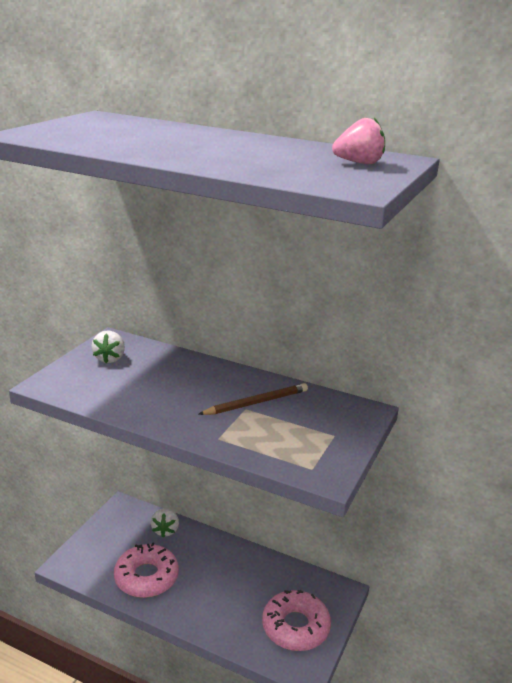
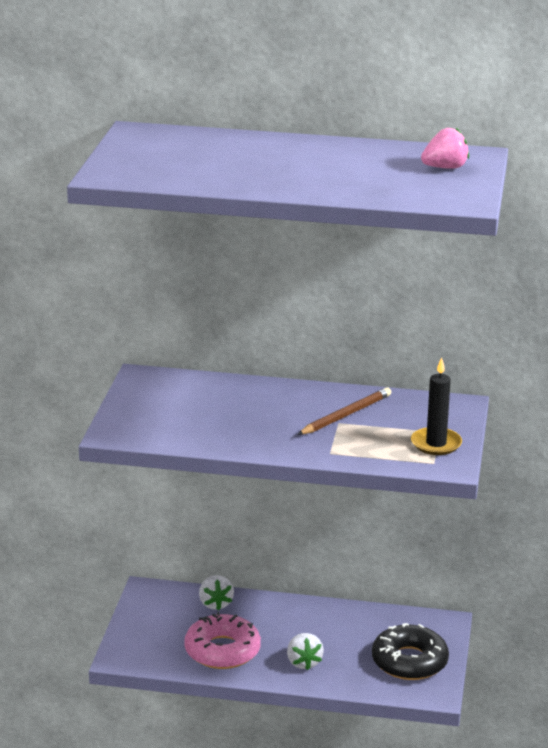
camera: 15 degrees left, 0 degrees up
(110, 358) = (158, 397): white strawberry -> white strawberry (303, 662)
(295, 627) = (409, 661): pink donut -> black donut
(324, 448) = (436, 444): none -> black candle

